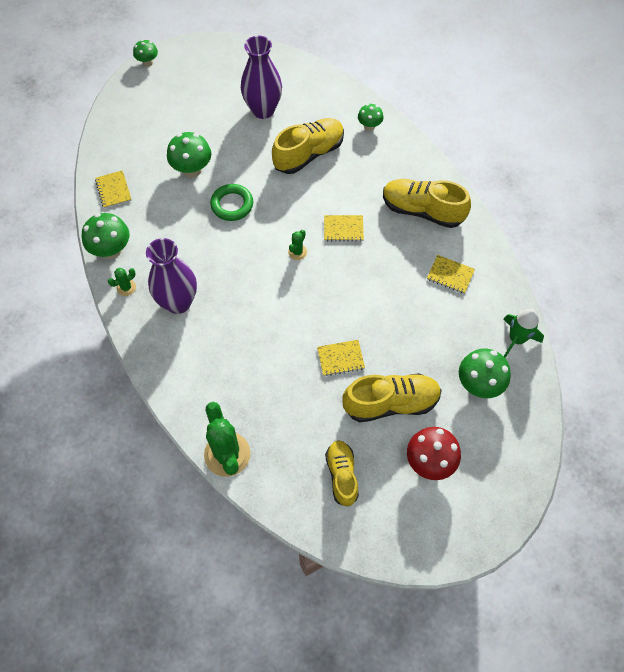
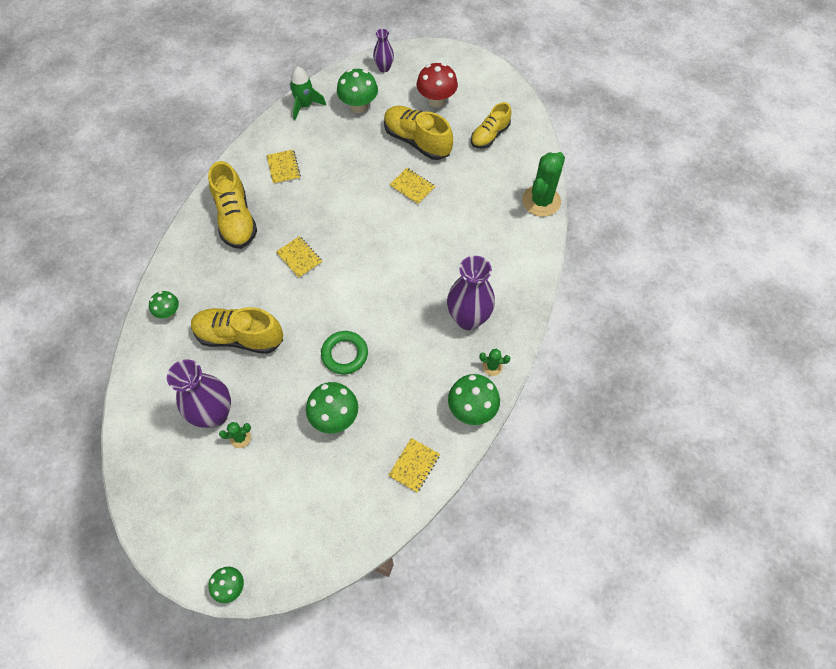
camera: 130 degrees left, 0 degrees up
(297, 252) = (349, 273): green cactus -> green cactus (240, 438)
(516, 446) = (384, 68): none -> purple vase

